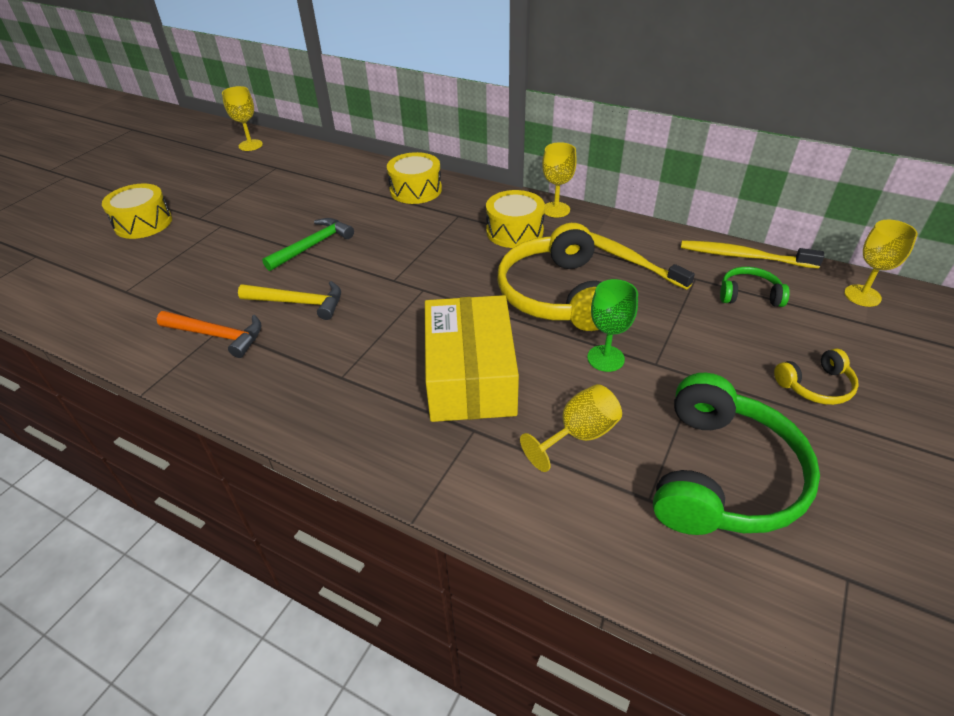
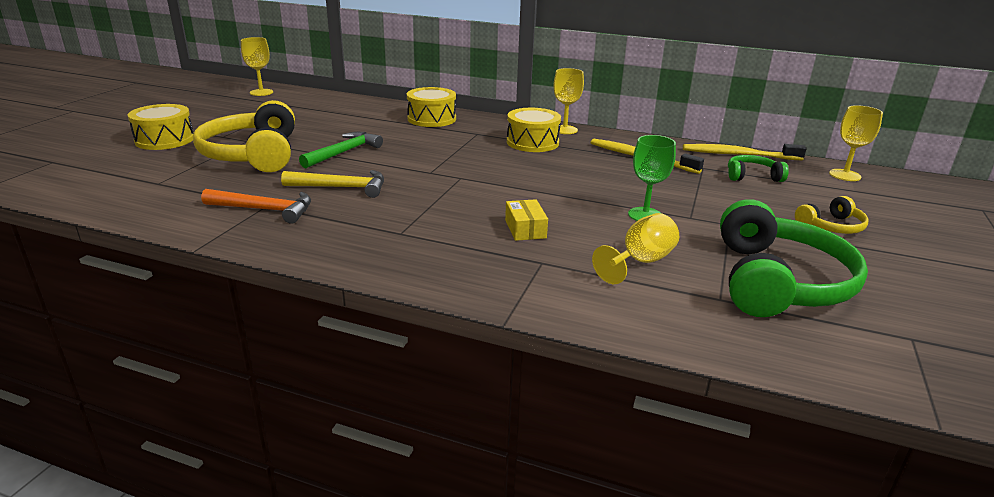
camera: 10 degrees left, 15 degrees down
(470, 376) = (525, 229): yellow box -> yellow box, size x0.41
(555, 294) = (584, 178): yellow headphones -> yellow headphones (253, 154)

